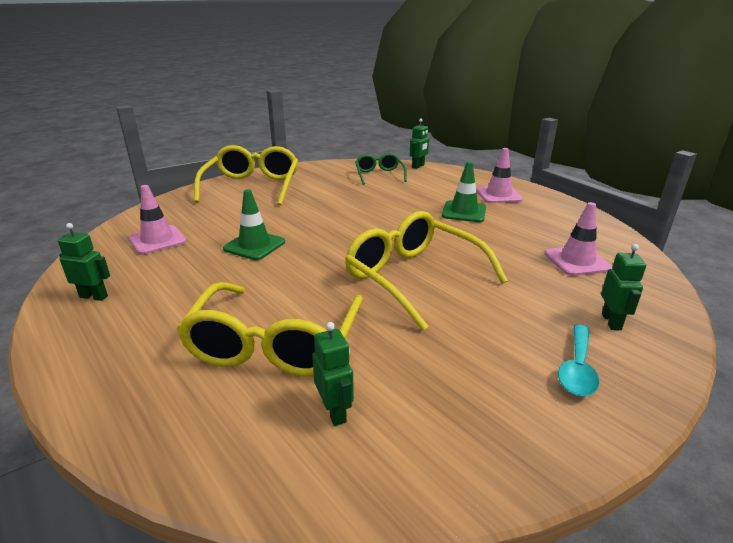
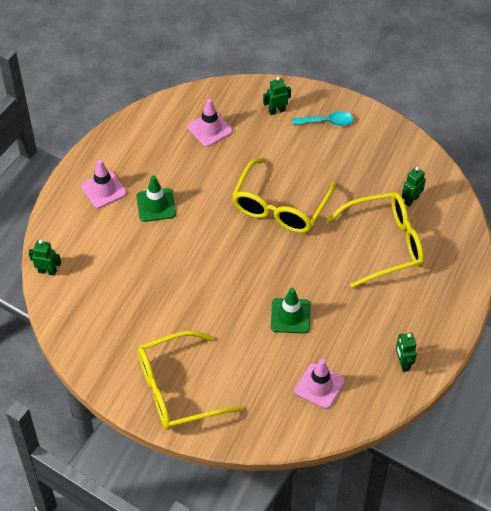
camera: 115 degrees left, 25 degrees up
(379, 175) = (91, 296): green glasses -> none

